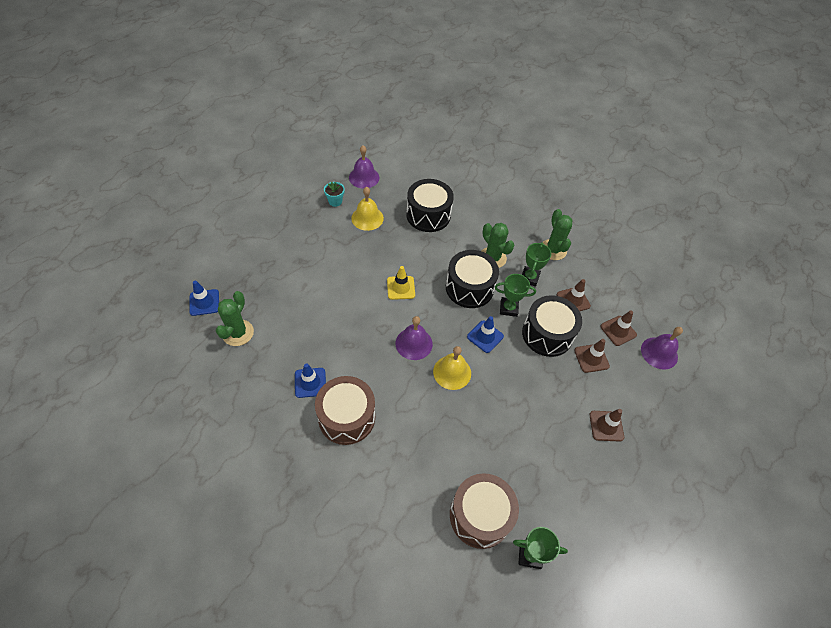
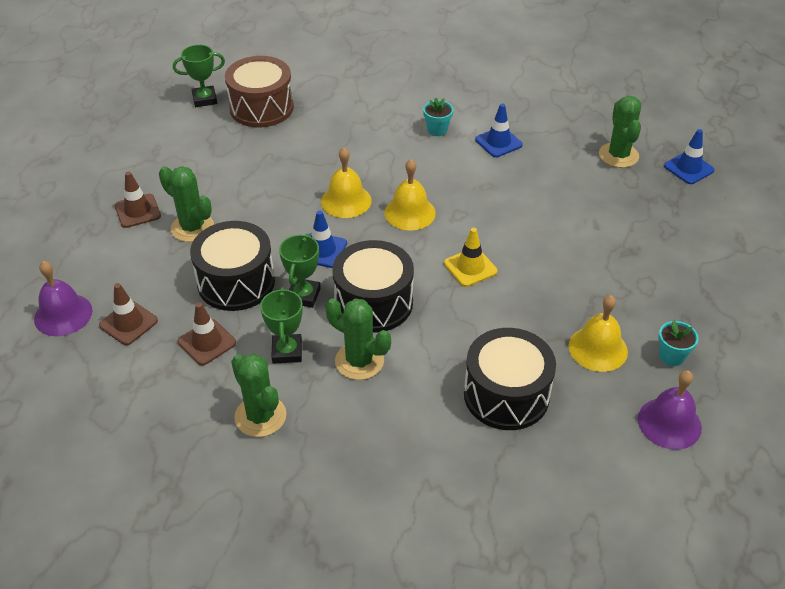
camera: 160 degrees right, 10 degrees down
(346, 417) = (437, 130): brown drum -> turquoise flower pot
(414, 343) = (410, 212): purple bell -> yellow bell
(508, 308) = (303, 295): green trophy -> green trophy turned 60 degrees counterclockwise
(567, 392) = (192, 227): none -> green cactus
(591, 358) = (166, 274): brown traffic cone -> none

